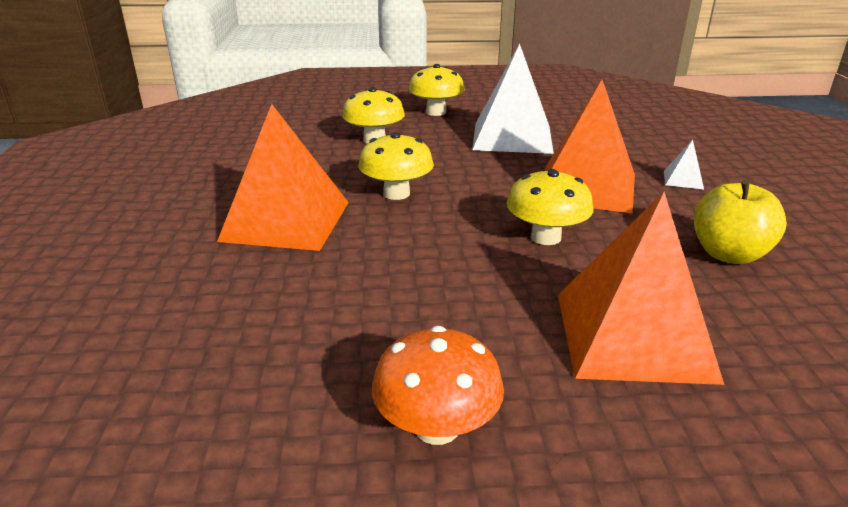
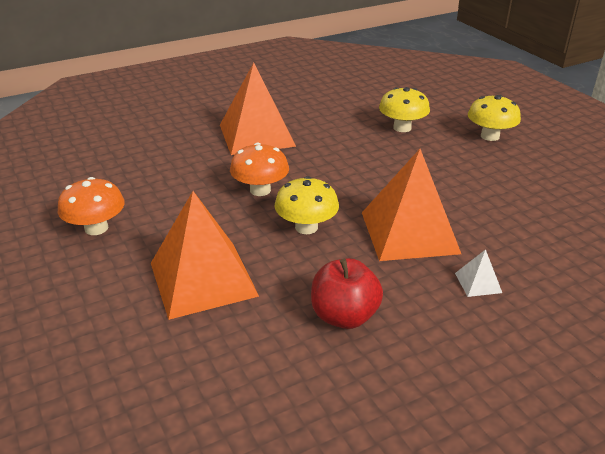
camera: 65 degrees right, 5 degrees up
(396, 193) = (322, 158): yellow mushroom -> none
(436, 248) = (260, 190): none -> orange mushroom
(512, 137) = (477, 181): white pyramid -> none
(728, 254) = (344, 316): yellow apple -> red apple

